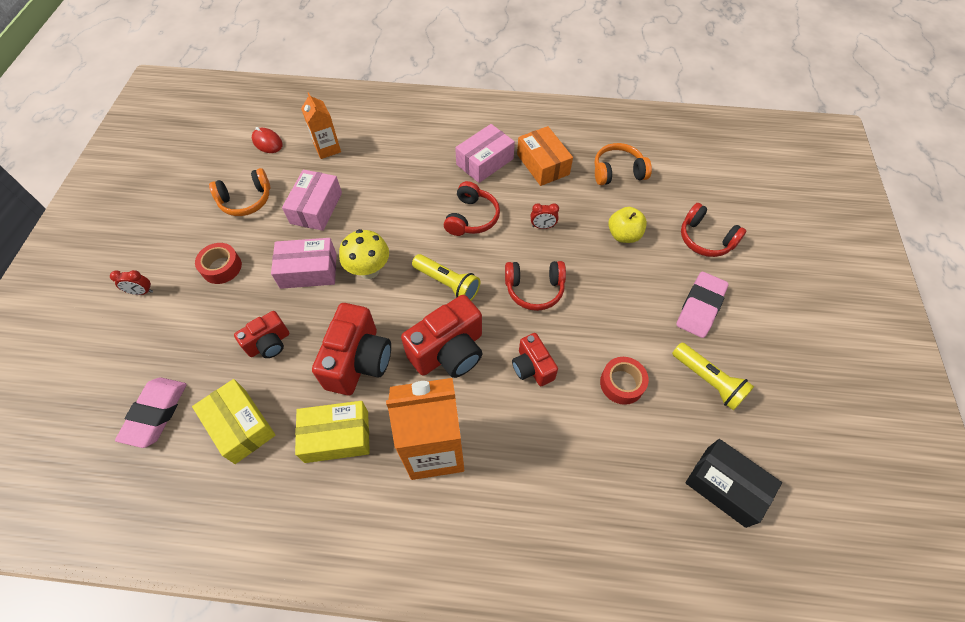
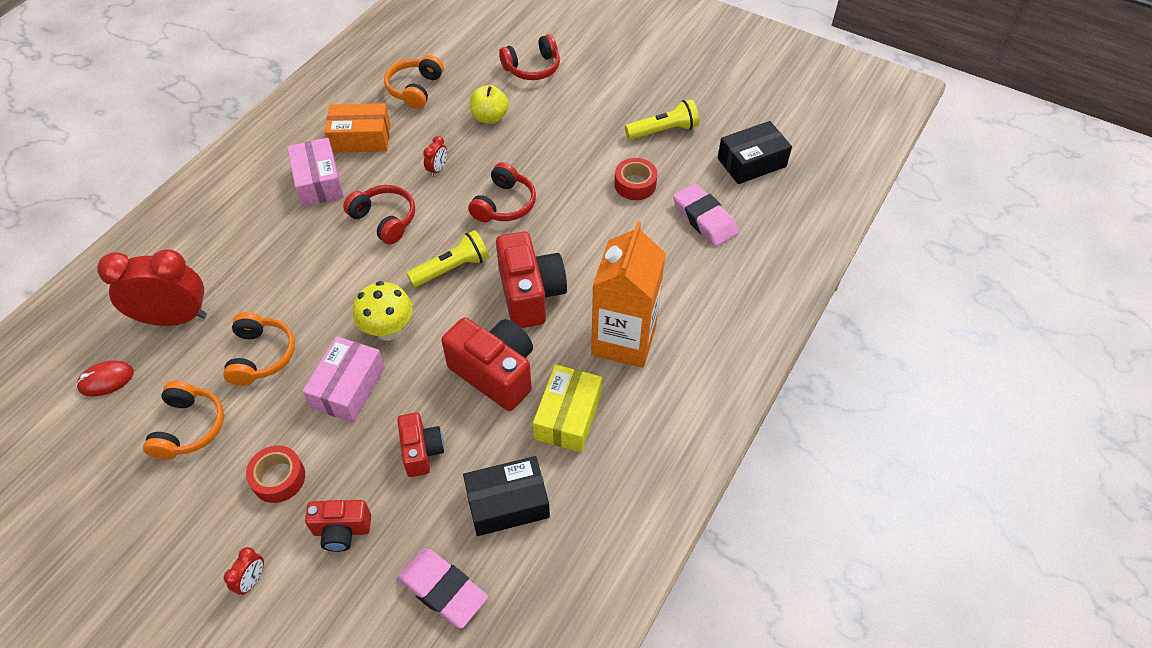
camera: 65 degrees left, 5 degrees down
(240, 426) = (507, 503): yellow box -> black box
(316, 208) = (261, 355): pink box -> orange headphones
(327, 148) = (174, 318): orange carton -> red clock
(532, 367) = (584, 238): red camera -> red camera (342, 530)
(700, 307) = (596, 103): pink eraser -> pink eraser (704, 219)

